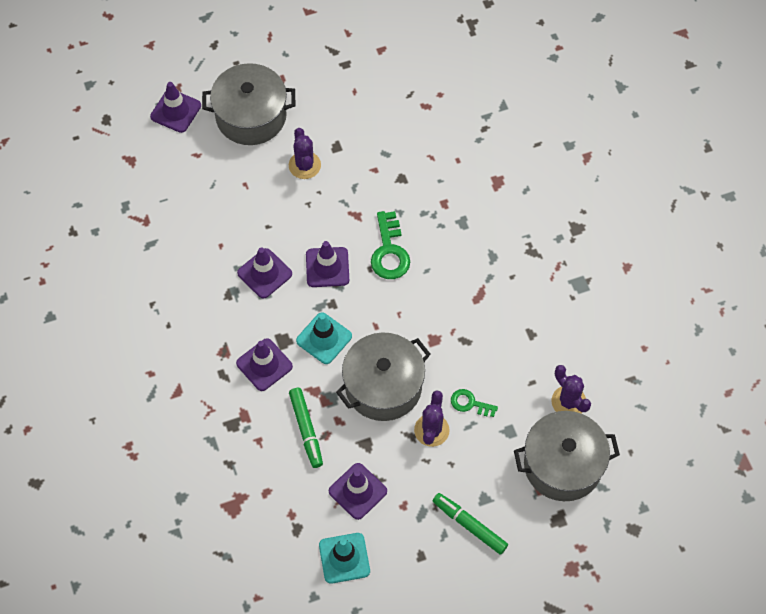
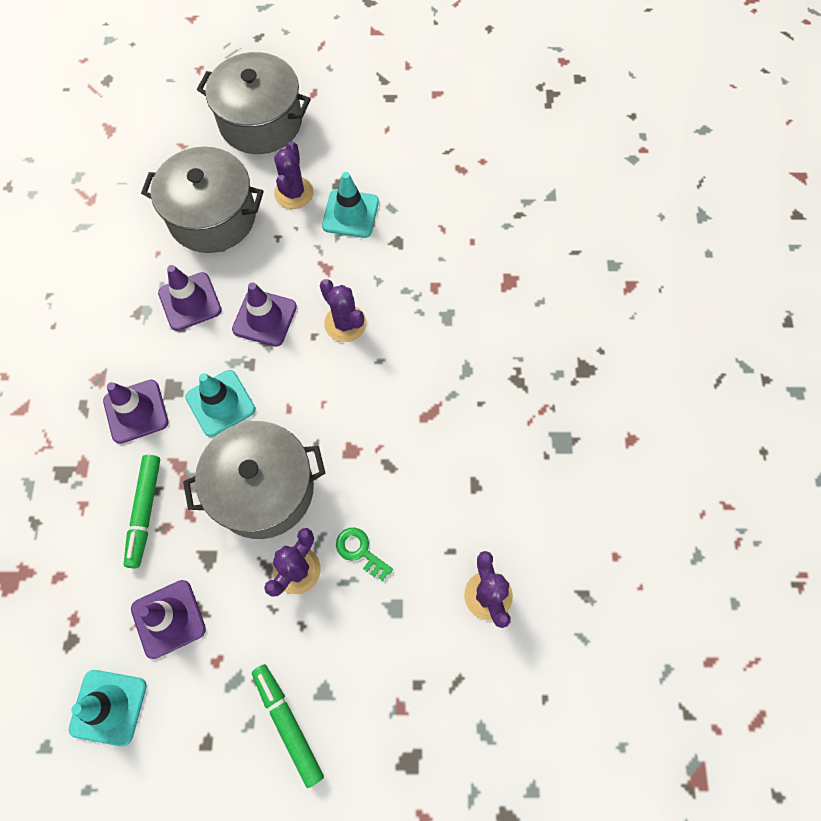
camera: 20 degrees right, 5 degrees up
(176, 111) = (183, 93): purple traffic cone -> none
(356, 168) = (350, 214): none -> turquoise traffic cone
(389, 252) = (345, 323): green key -> purple cactus
(562, 465) = (446, 683): grey pot -> grey pot (212, 216)

